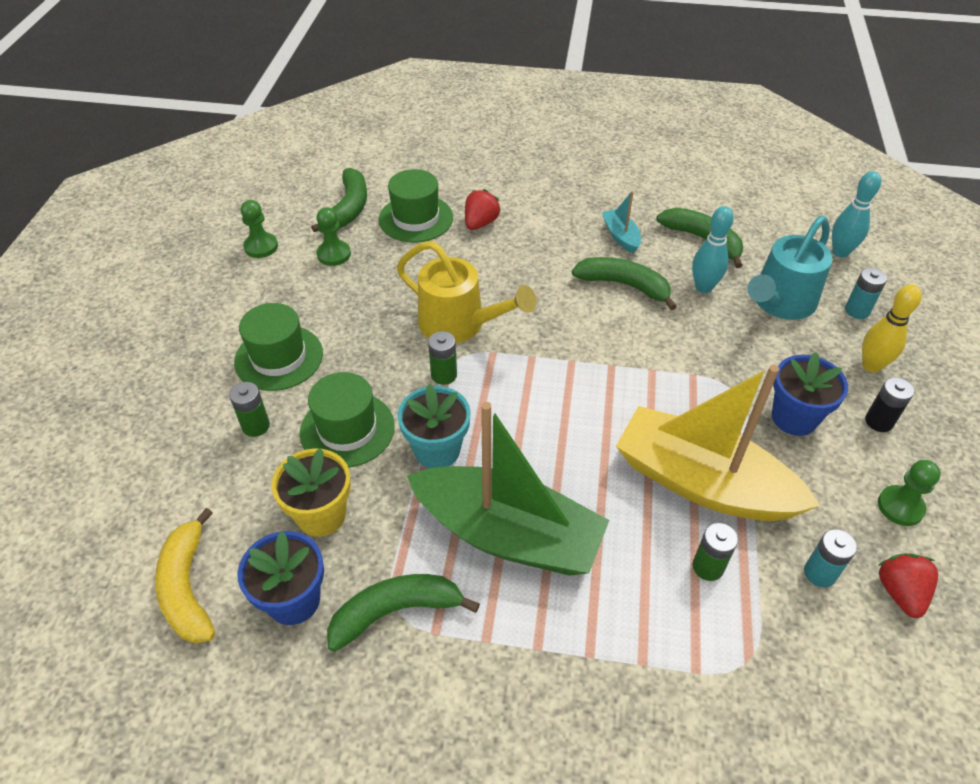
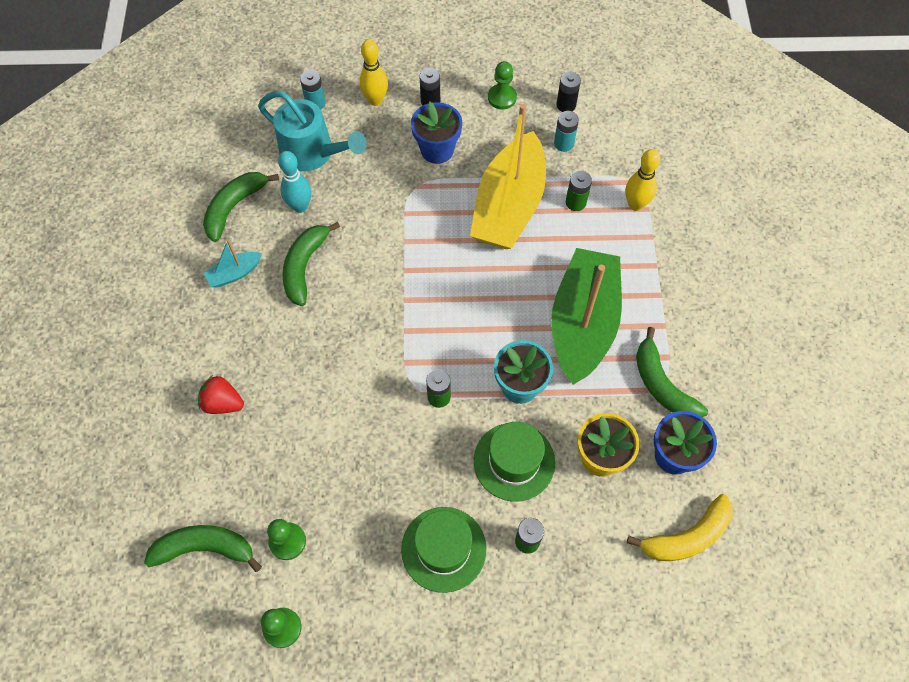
camera: 100 degrees left, 15 degrees up
(416, 218) = (219, 470): green hat -> none
(460, 324) = (375, 395): yellow watering can -> none
(703, 652) = (635, 204): none -> yellow bowling pin
(840, 252) = (242, 108): turquoise bowling pin -> none
(900, 592) = (566, 105): red strawberry -> black battery

